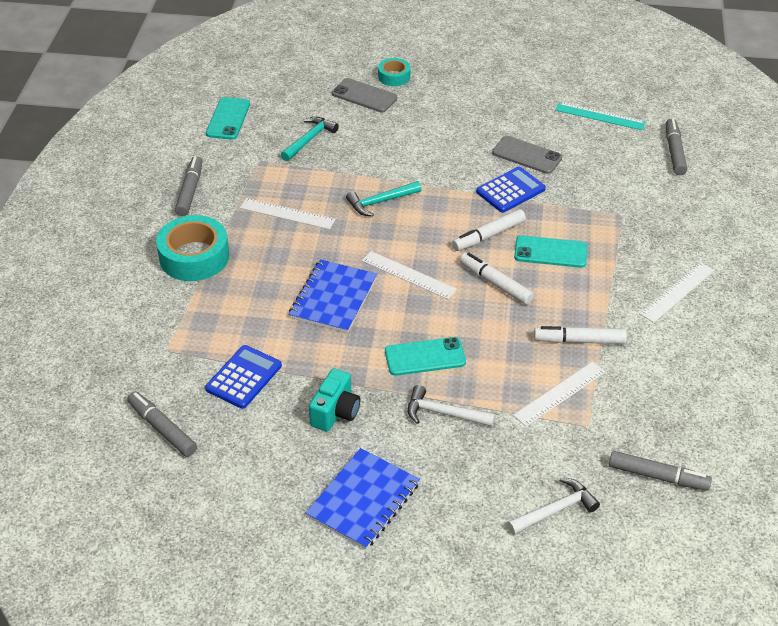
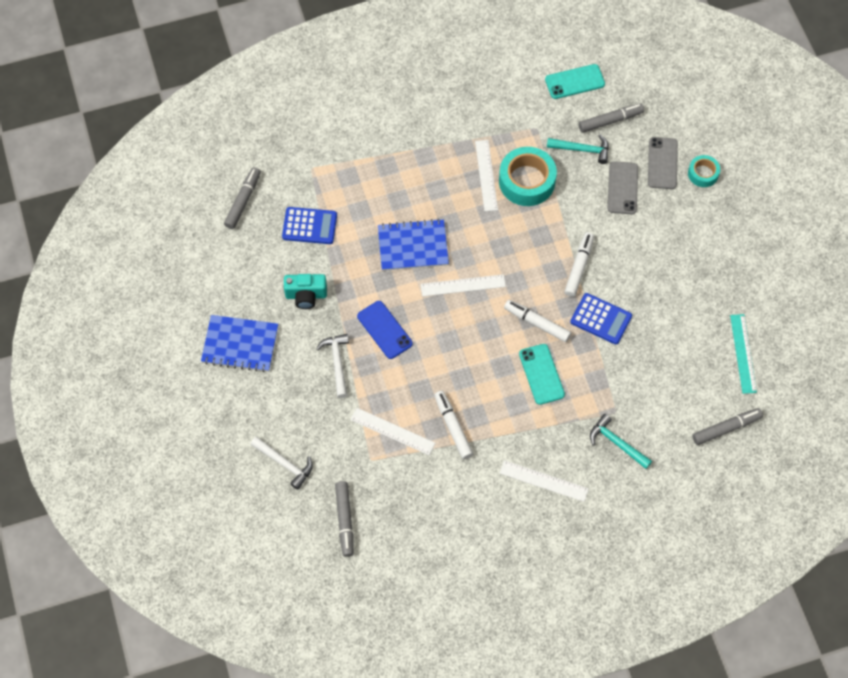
camera: 65 degrees right, 20 degrees up
(190, 191) = (475, 99): grey marker -> grey marker (610, 121)
(194, 257) = (408, 138): turquoise tape -> turquoise tape (527, 181)
(380, 202) = (534, 232): turquoise hammer -> turquoise hammer (616, 443)
(408, 275) = (463, 285): white ruler -> white ruler turned 75 degrees clockwise
(425, 357) = (384, 330): turquoise phone -> blue phone
(495, 283) = (485, 348): white marker -> white marker (579, 267)
(527, 155) = (654, 315): grey phone -> grey phone (622, 188)

